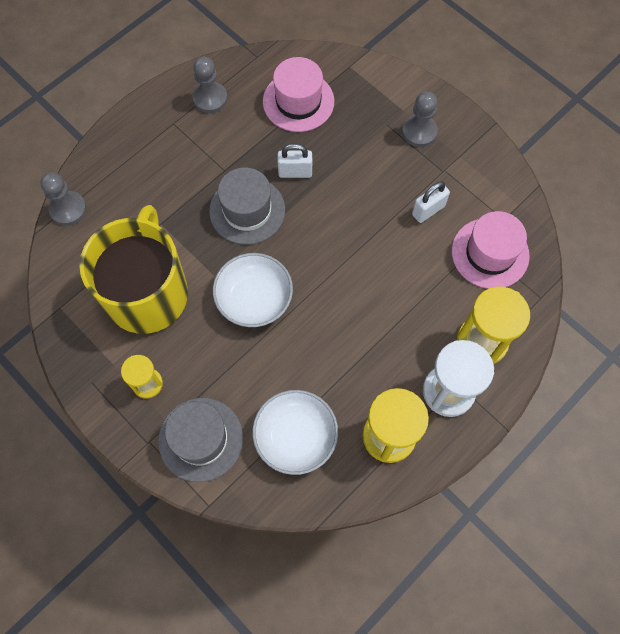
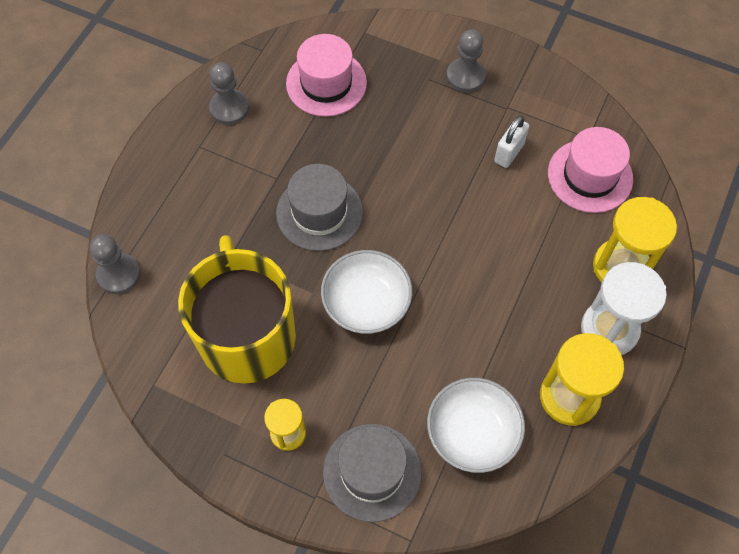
camera: 20 degrees left, 5 degrees down
(295, 172) = (354, 157): white padlock -> none

